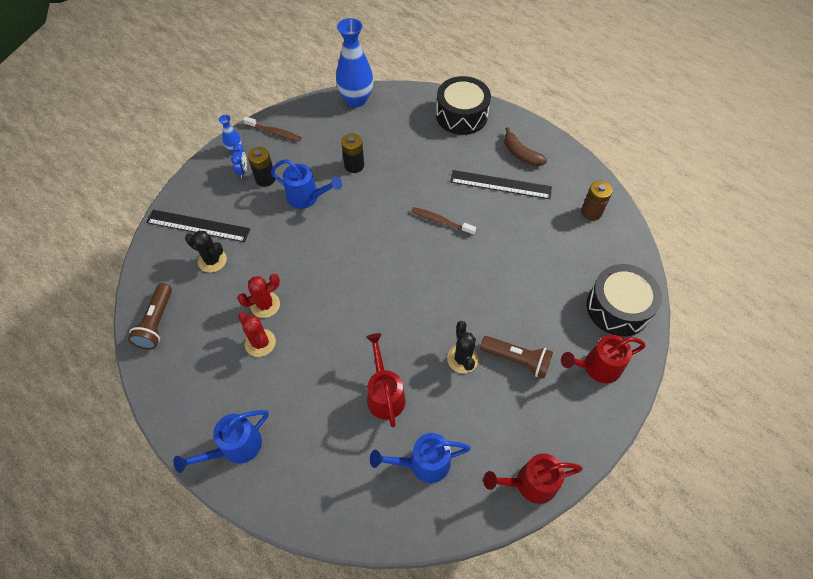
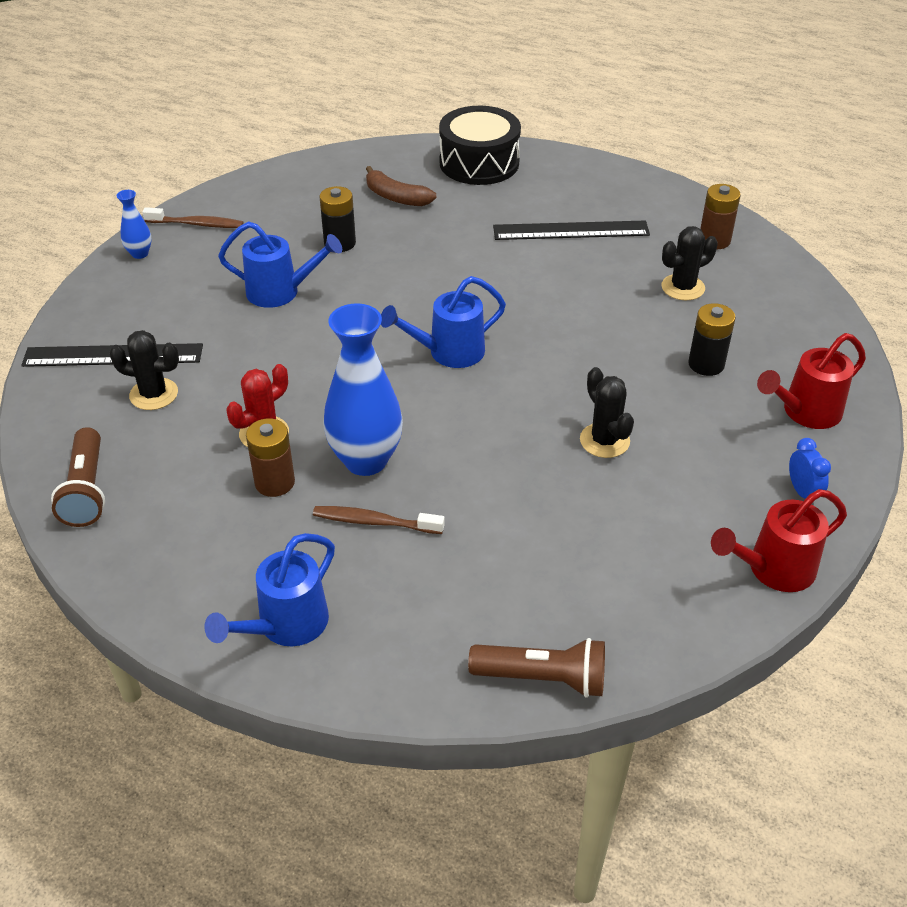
camera: 15 degrees left, 15 degrees down
(243, 171) = (163, 277): blue clock -> blue clock (802, 492)
(260, 343) = (274, 482): red cactus -> brown battery
(265, 179) = (204, 280): black battery -> black battery (706, 364)
(356, 100) = (312, 168): blue vase -> blue vase (366, 460)
(385, 394) = (503, 507): red watering can -> none
(423, 463) = (600, 580): blue watering can -> blue watering can (448, 352)
(441, 221) = (501, 286): brown toothbrush -> brown toothbrush (374, 522)
(517, 360) = (686, 426): brown flashlight -> brown flashlight (543, 678)
(520, 154) = (584, 192): brown banana -> brown banana (396, 197)
(556, 247) = (683, 287): none -> black cactus
(618, 308) = (802, 339): black drum -> none

